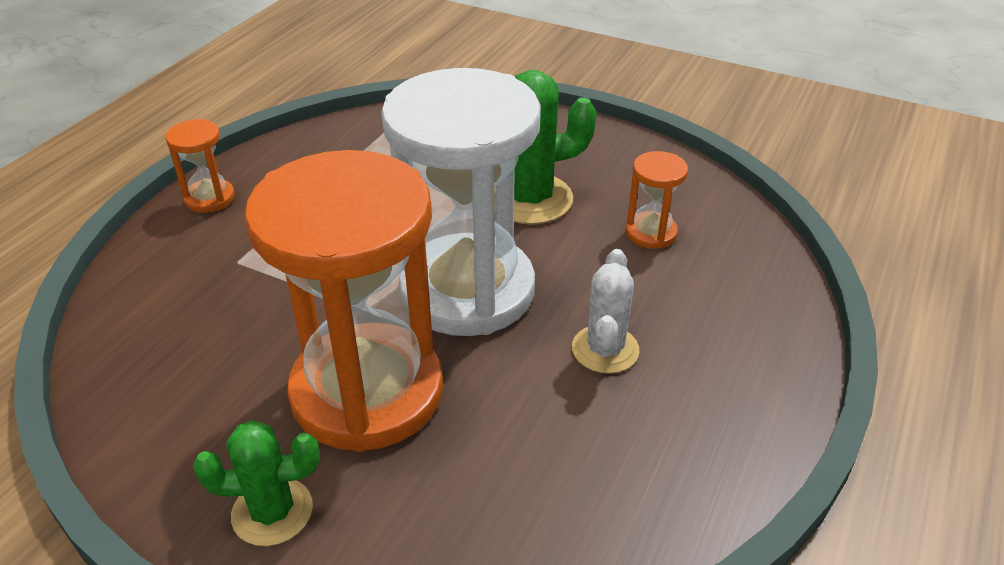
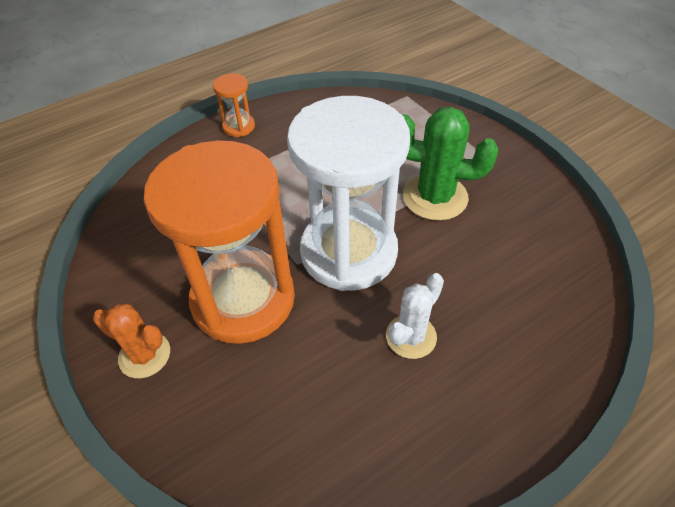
camera: 30 degrees right, 10 degrees up
(272, 512) = (144, 355): green cactus -> orange cactus
(651, 233) = (506, 257): orange hourglass -> none

